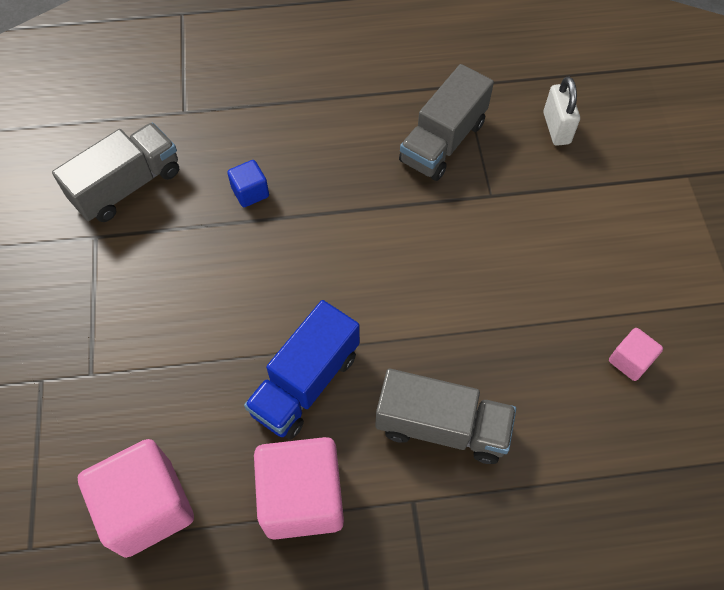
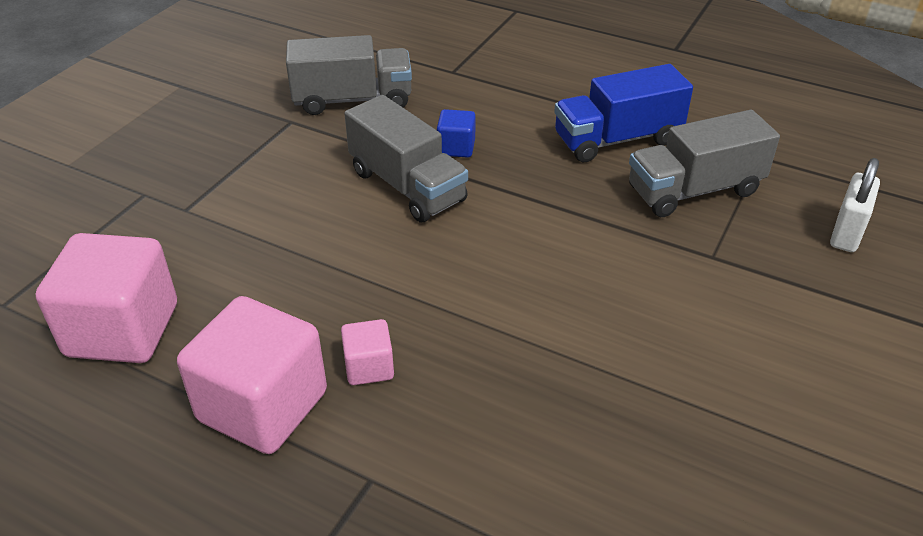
camera: 35 degrees right, 20 degrees down
(305, 383) = (362, 313): blue truck -> blue truck (617, 139)
(442, 427) = (468, 429): grey truck -> grey truck (407, 186)
(630, 361) = (767, 496): pink cube -> pink cube (369, 367)

